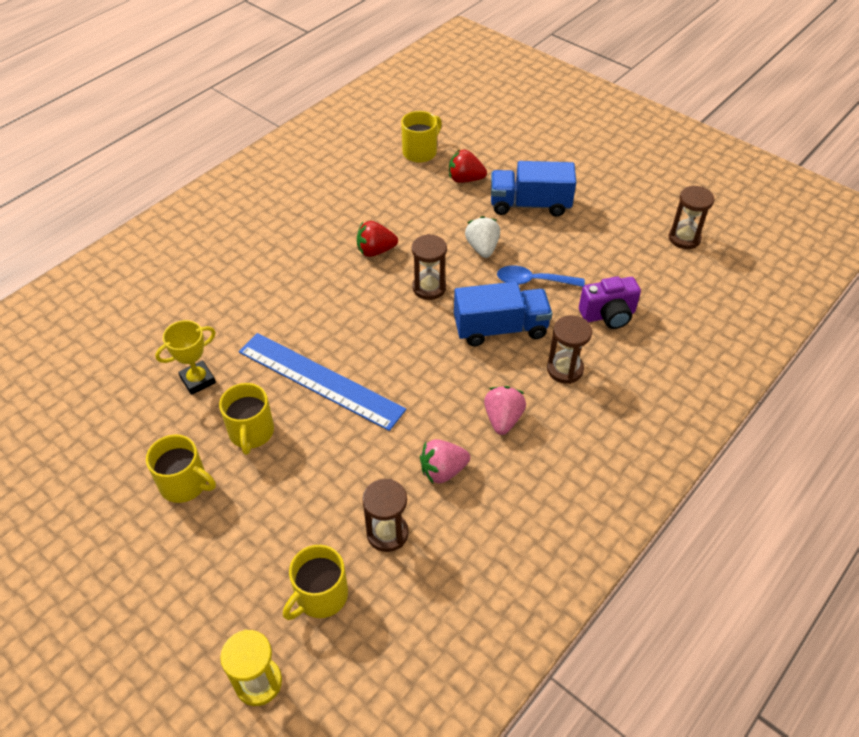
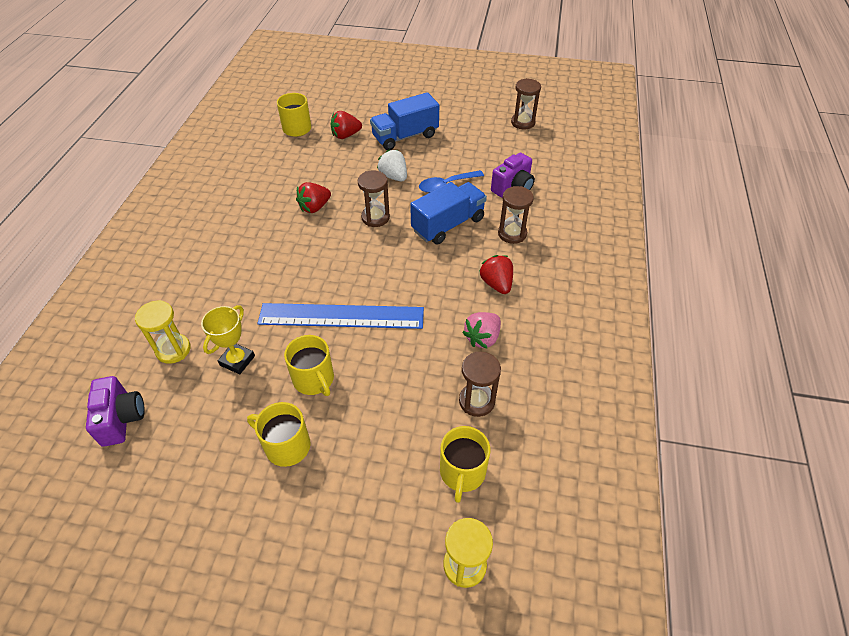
camera: 30 degrees left, 0 degrees up
(72, 388) = (122, 419): none -> purple camera
(152, 343) = (173, 350): none -> yellow hourglass
(184, 484) = (286, 446): yellow mug -> yellow mug turned 150 degrees counterclockwise
(503, 419) = (496, 284): pink strawberry -> red strawberry

